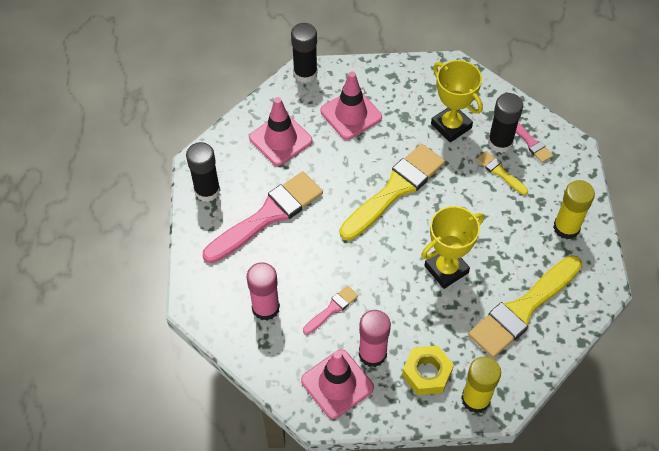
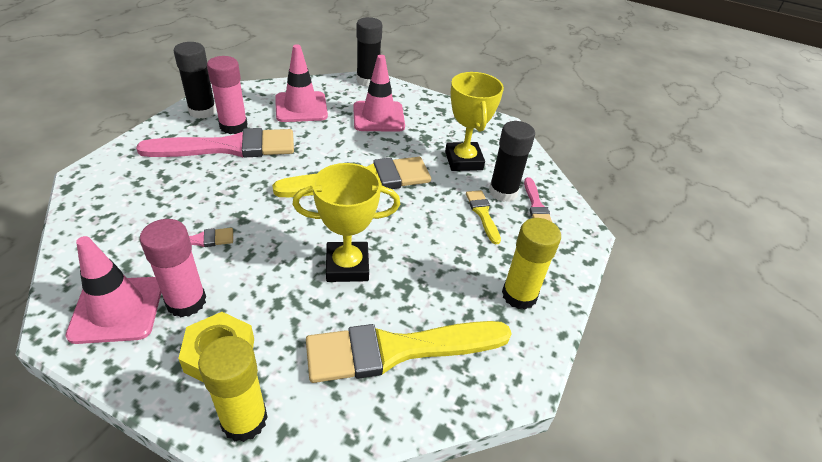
camera: 25 degrees right, 15 degrees down
(265, 308) = (139, 208): pink glue stick -> pink glue stick (233, 126)

